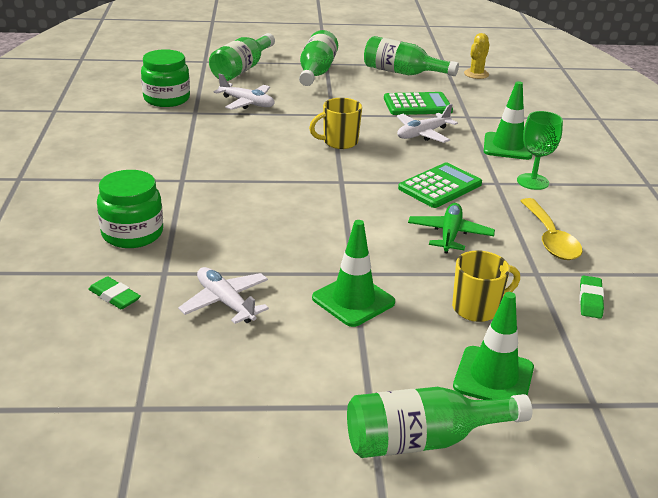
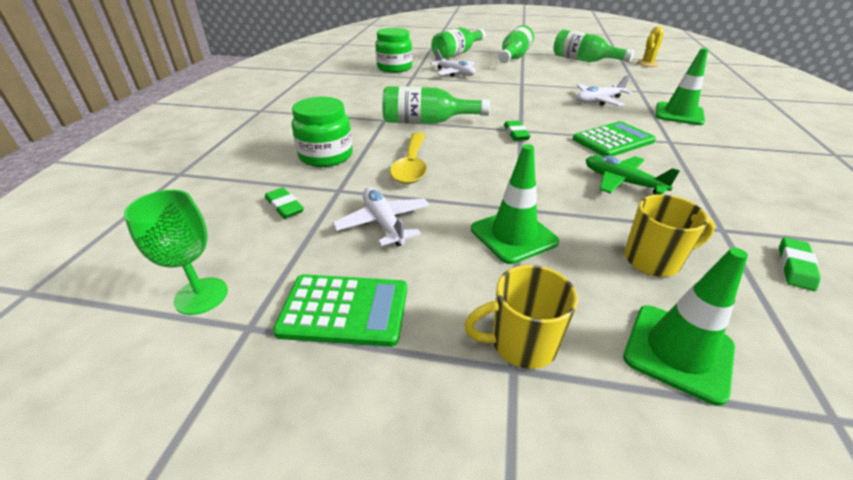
camera: 15 degrees right, 5 degrees up
(337, 186) = (516, 134): none -> green eraser
(339, 142) = (524, 102): yellow mug -> yellow mug (521, 343)
(417, 105) = (595, 81): green calculator -> green calculator (344, 310)
(423, 440) = (579, 435): green bottle -> green bottle (427, 122)
(450, 235) = (622, 182): green plane -> green plane turned 75 degrees counterclockwise
(532, 182) = (707, 143): green goblet -> green goblet (201, 296)
(550, 238) = (733, 195): yellow spoon -> yellow spoon (411, 165)

